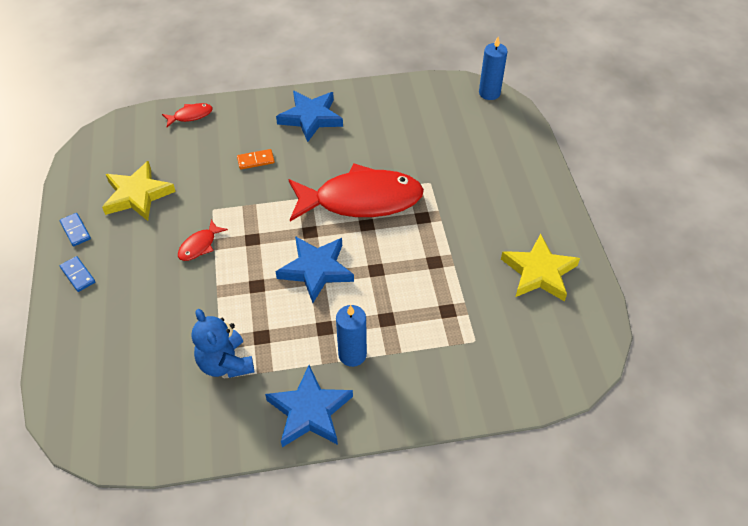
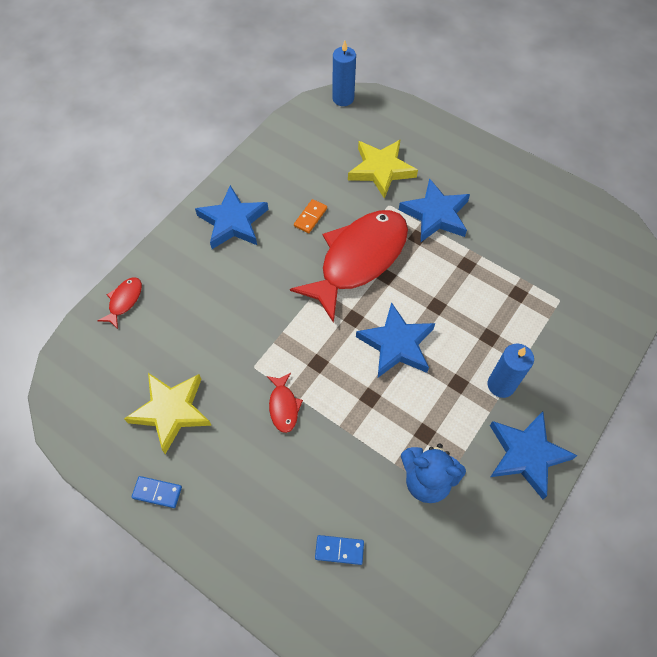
camera: 45 degrees left, 10 degrees up
(78, 275) = (213, 528): blue domino -> blue domino (339, 550)
(255, 160) = (235, 295): orange domino -> orange domino (310, 217)
(456, 213) = (435, 214): none -> blue star
(539, 272) = (537, 214): yellow star -> yellow star (381, 170)

